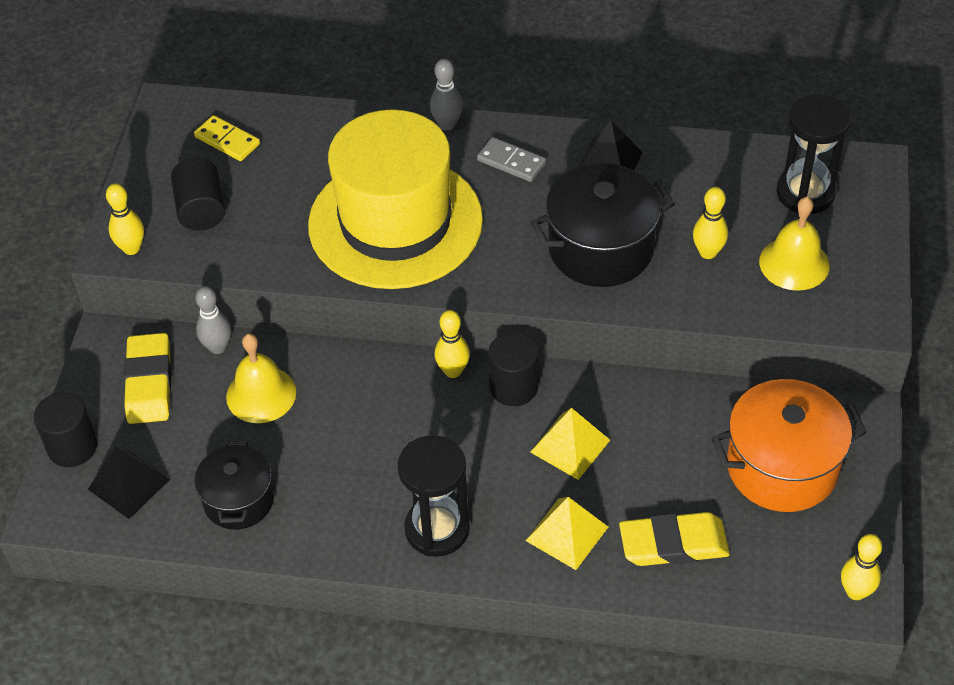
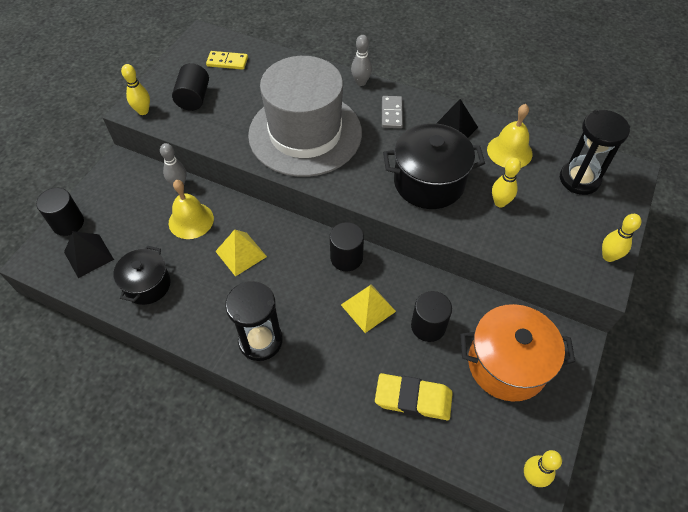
camera: 15 degrees right, 5 degrees up
(149, 383) = (130, 196): yellow eraser -> none
(227, 141) = (227, 62): yellow domino -> yellow domino turned 45 degrees counterclockwise
(395, 222) = (305, 133): yellow hat -> grey hat
(453, 371) = (312, 237): yellow bowling pin -> yellow bowling pin (608, 256)
(511, 162) = (392, 113): grey domino -> grey domino turned 45 degrees clockwise
(567, 533) = (343, 369): yellow pyramid -> yellow pyramid (241, 254)
(661, 447) = (428, 326): none -> black cylinder
(794, 263) = (557, 225): yellow bell -> yellow bell (509, 151)

